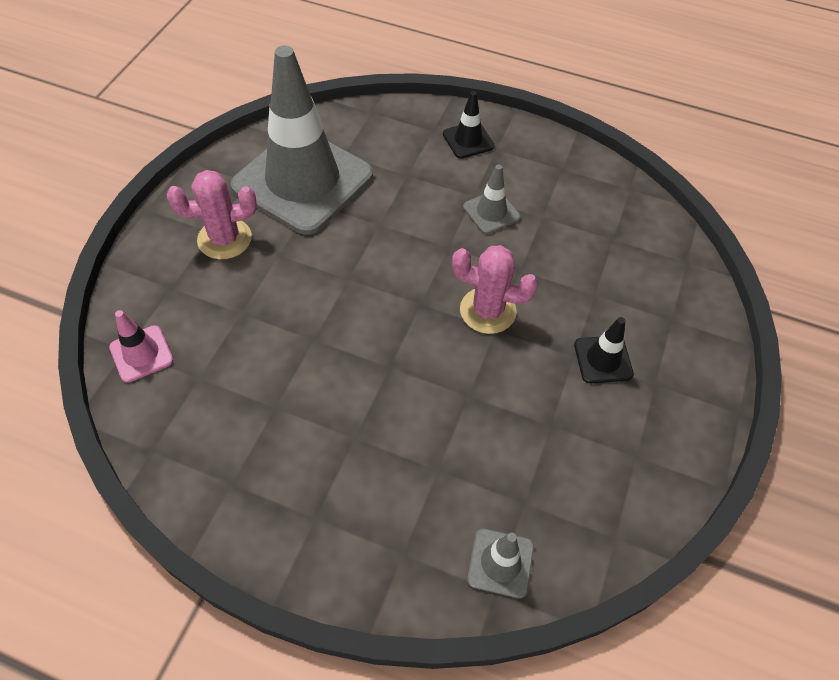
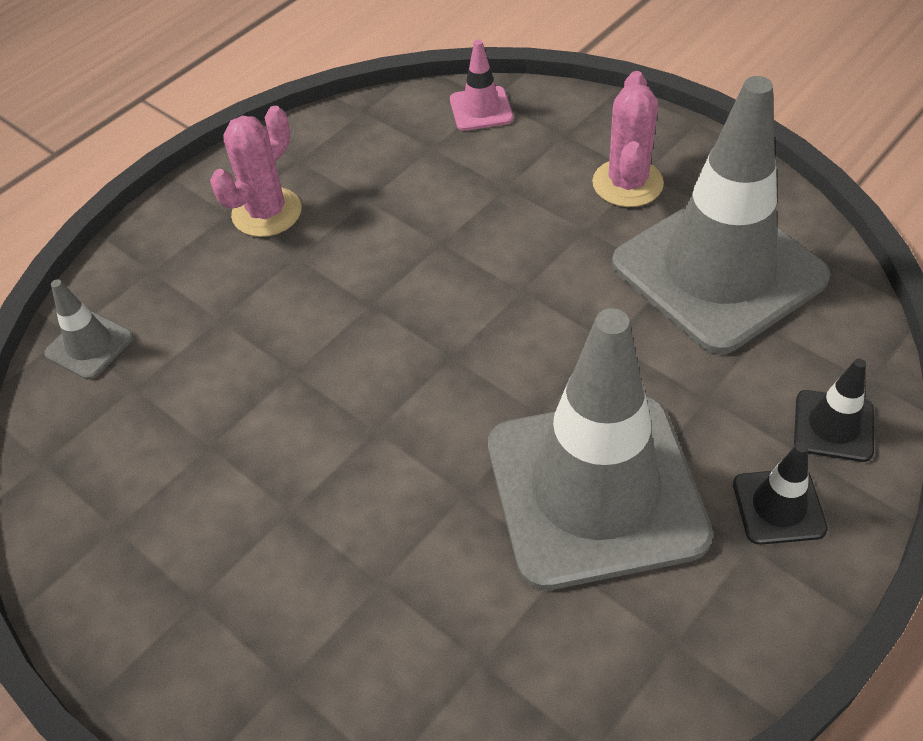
camera: 115 degrees right, 5 degrees down
(487, 311) = (409, 428): pink cactus -> pink cactus (267, 212)
(491, 212) = (595, 490): grey traffic cone -> grey traffic cone, size x2.47
(603, 359) = (267, 545): black traffic cone -> black traffic cone (833, 426)

